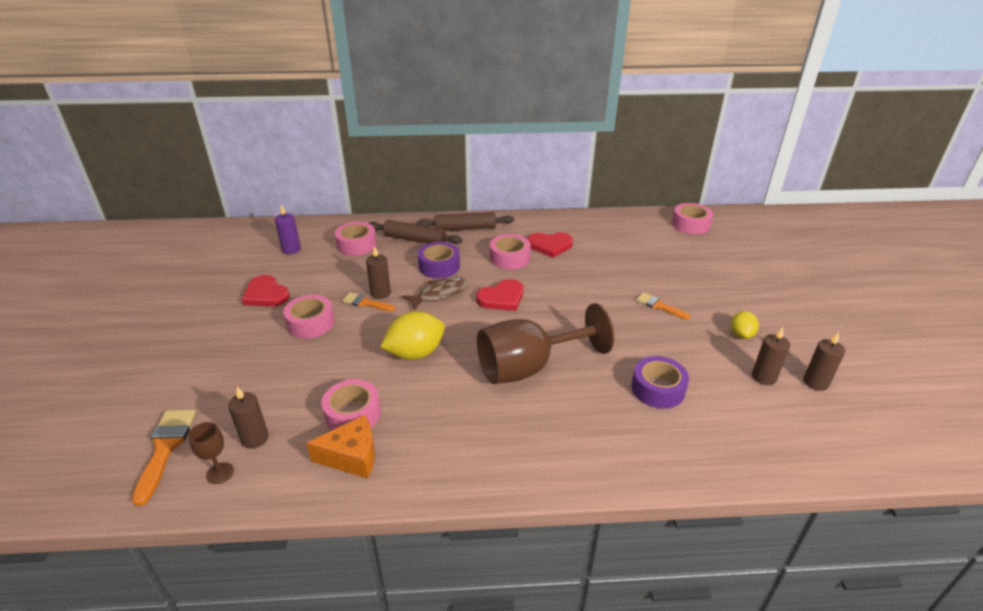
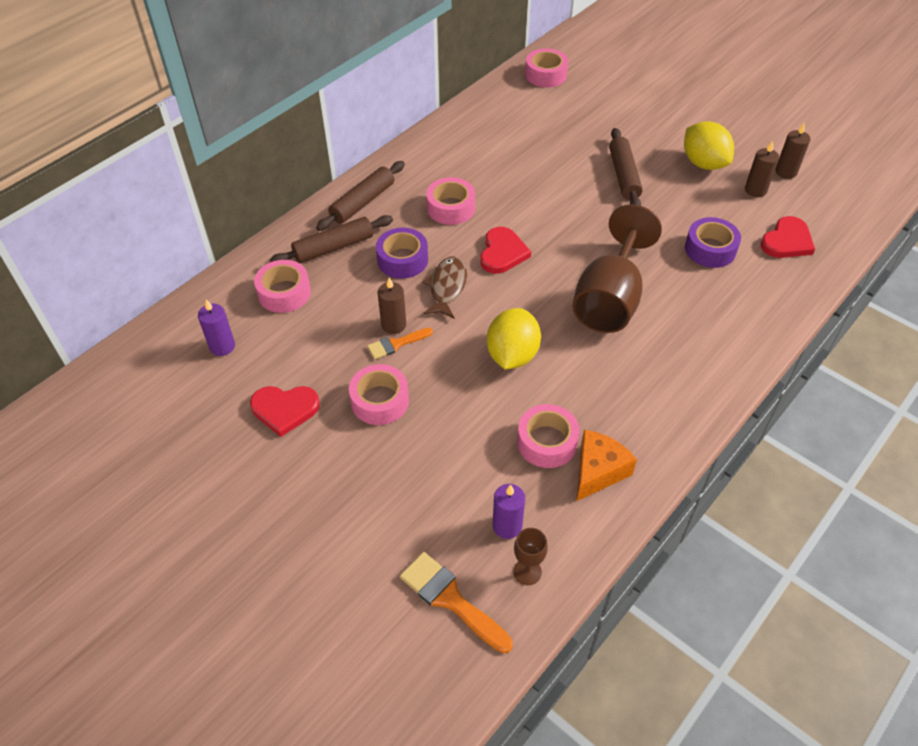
camera: 45 degrees left, 15 degrees up
(255, 438) = (507, 526): brown candle -> purple candle
(550, 245) = (465, 171): red heart -> red heart (787, 241)
(659, 306) = (623, 175): orange brush -> brown rolling pin
(741, 334) = (703, 163): yellow lemon -> yellow lemon, size x1.74

